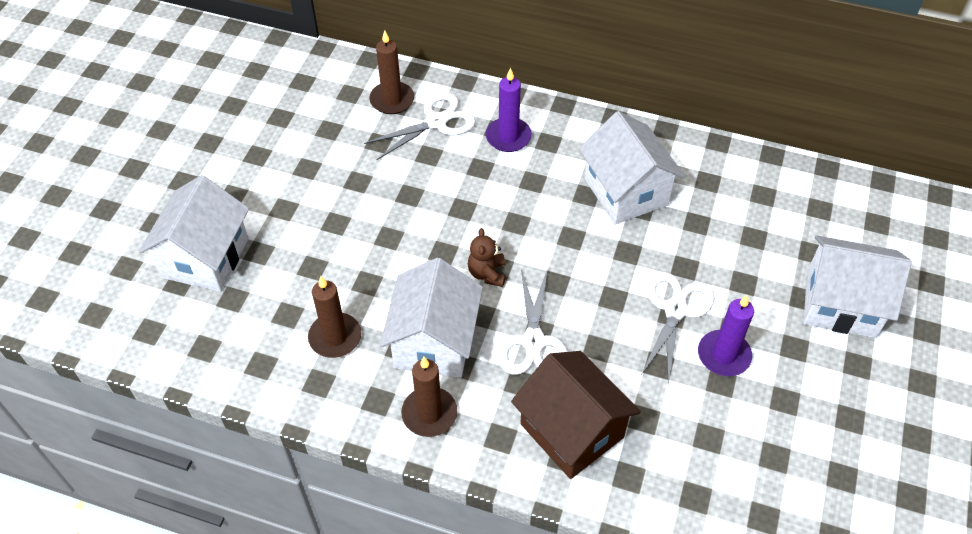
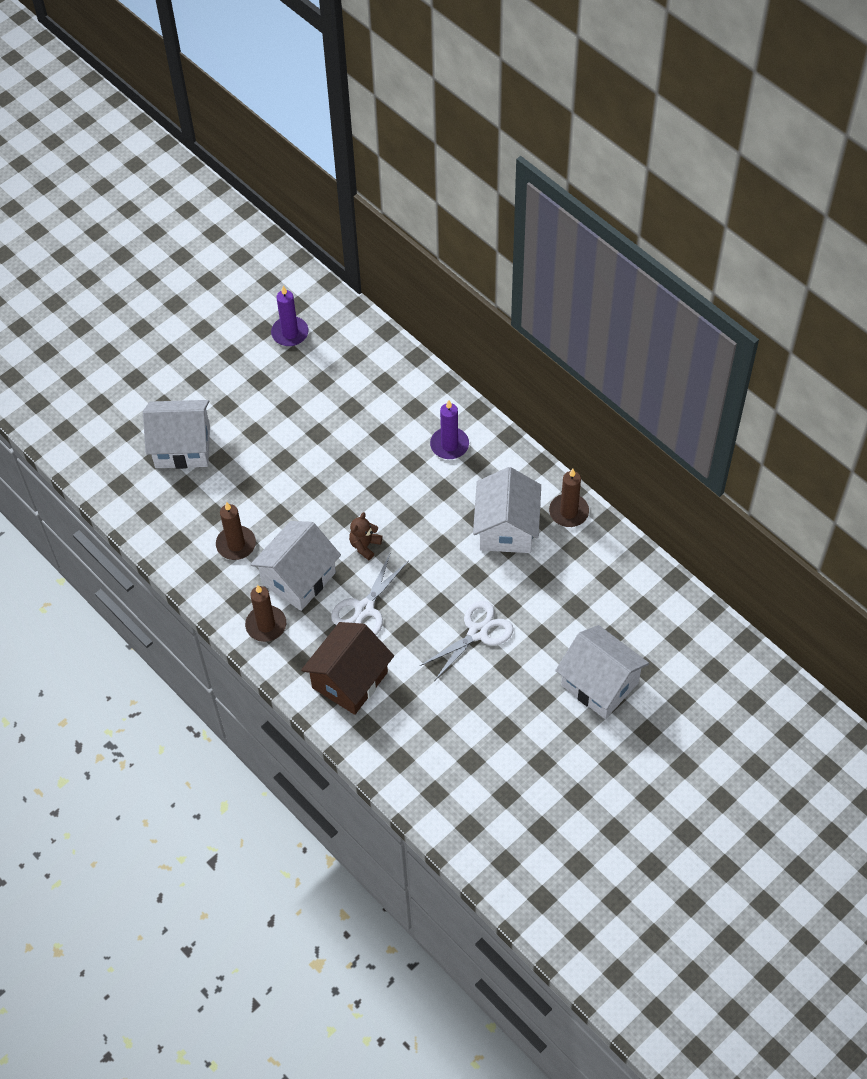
camera: 30 degrees right, 5 degrees up
(205, 258) = (182, 447): white house -> white house turned 45 degrees clockwise
(392, 100) = (382, 375): brown candle -> brown candle (568, 512)
(436, 122) = (403, 408): white scissors -> none
(571, 430) = (350, 680): brown house -> brown house turned 45 degrees clockwise
(723, 355) = (488, 679): purple candle -> purple candle (290, 333)

